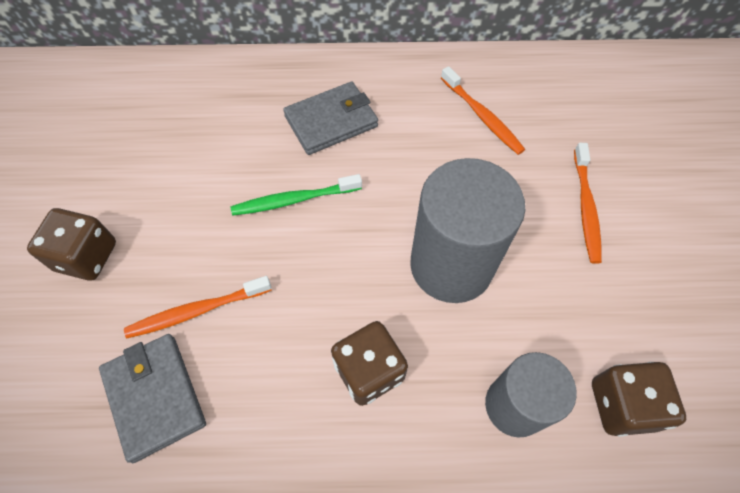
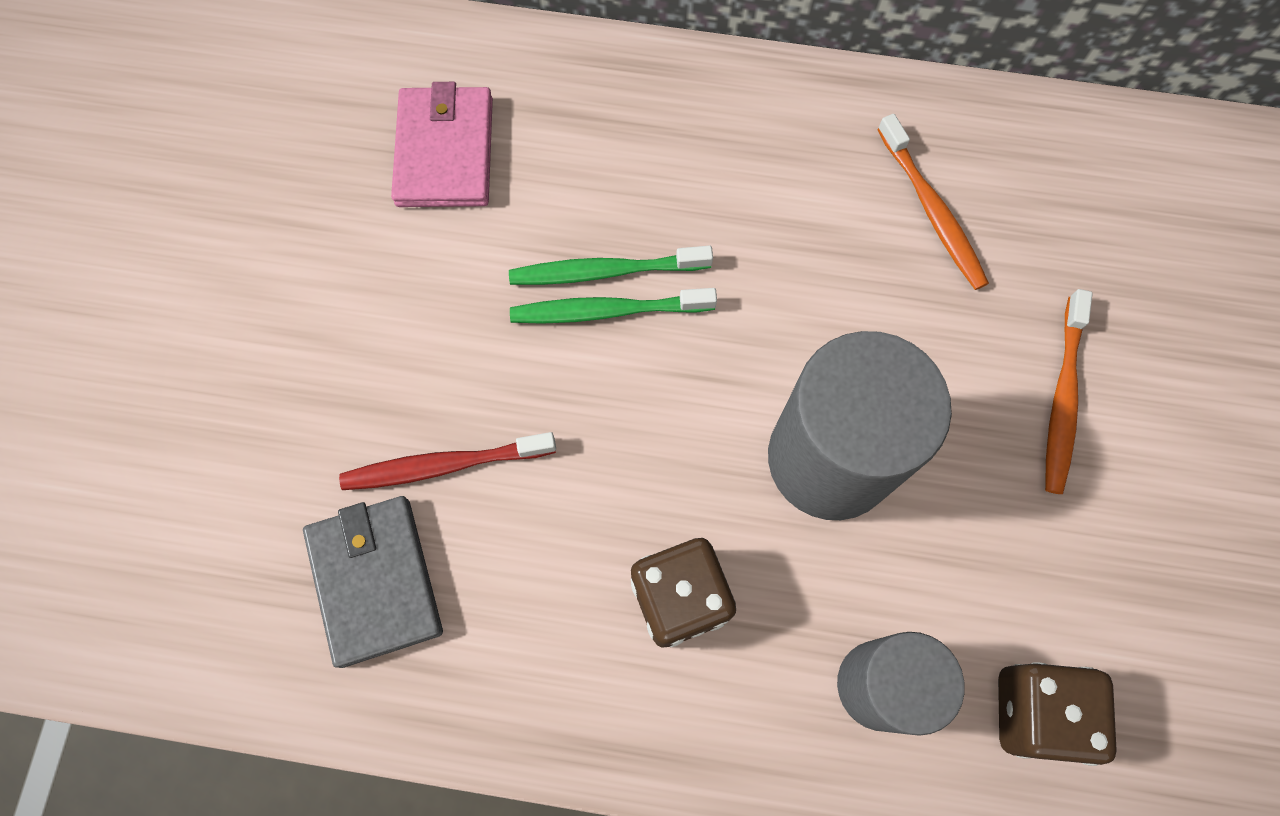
camera: 10 degrees right, 10 degrees up
(87, 256) = (291, 353): brown dice -> none
(180, 125) = (445, 151): none -> pink wallet
(197, 311) = (444, 465): orange toothbrush -> red toothbrush
(289, 177) = (605, 271): none -> green toothbrush
(331, 121) = (685, 181): grey wallet -> none

